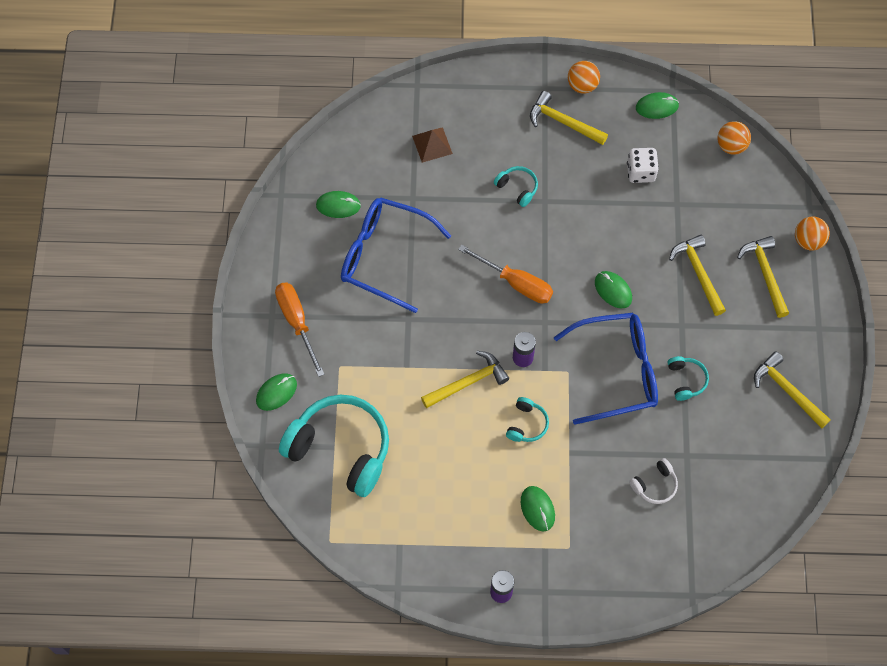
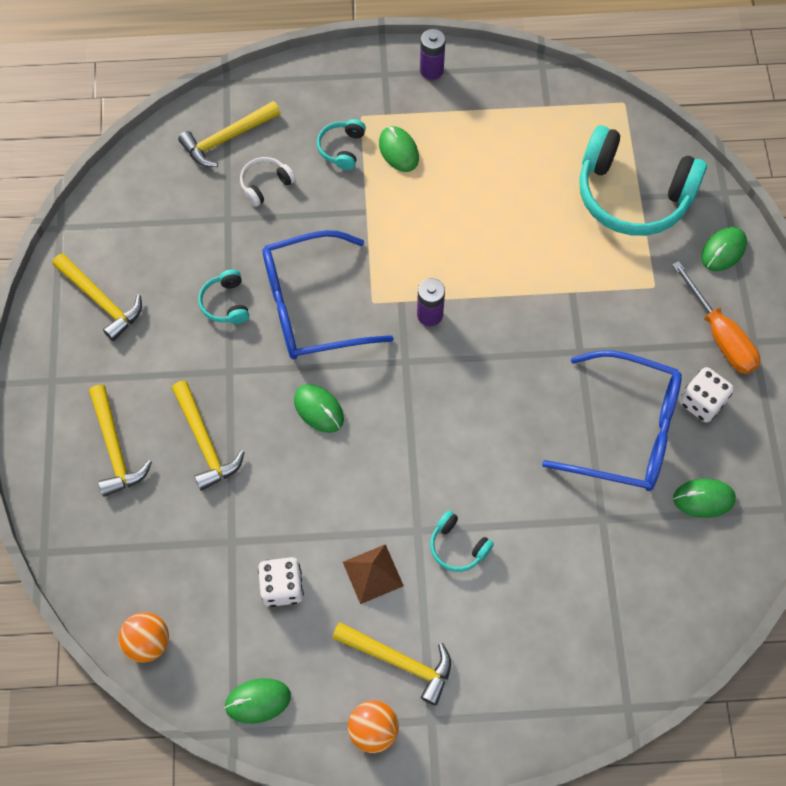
camera: 175 degrees right, 0 degrees up
(323, 272) = (701, 402): none -> white dice
(432, 144) = (589, 606): brown pyramid -> brown pyramid (373, 574)
(468, 382) = (494, 280): yellow hammer -> yellow hammer (227, 138)
(516, 283) = (447, 409): orange screwdriver -> none
(527, 424) = (418, 238): turquoise headphones -> turquoise headphones (342, 148)
(808, 241) = (51, 501): orange ball -> none

